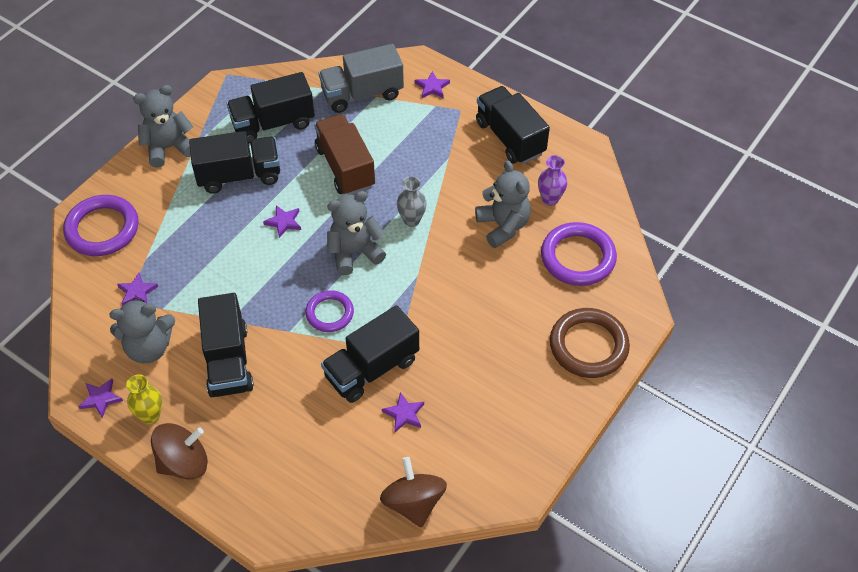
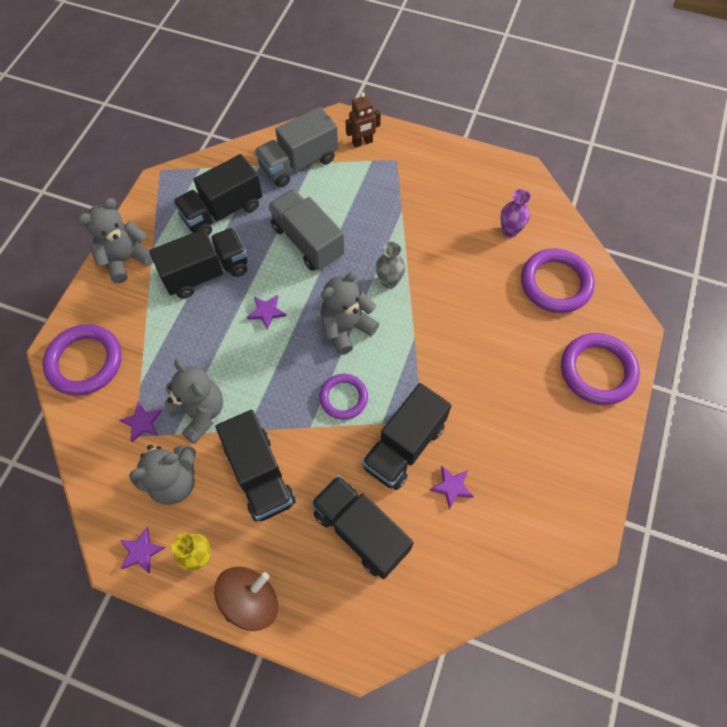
camera: 15 degrees left, 10 degrees up
(345, 167) = (307, 241): brown truck -> grey truck
(413, 502) = (493, 580): brown spinning top -> none
(432, 87) = (362, 142): purple star -> brown robot
(503, 226) = (476, 268): grey teddy bear -> grey teddy bear (200, 413)
(510, 138) = (452, 178): black truck -> black truck (361, 531)
(588, 346) = (597, 371): brown ring -> purple ring

